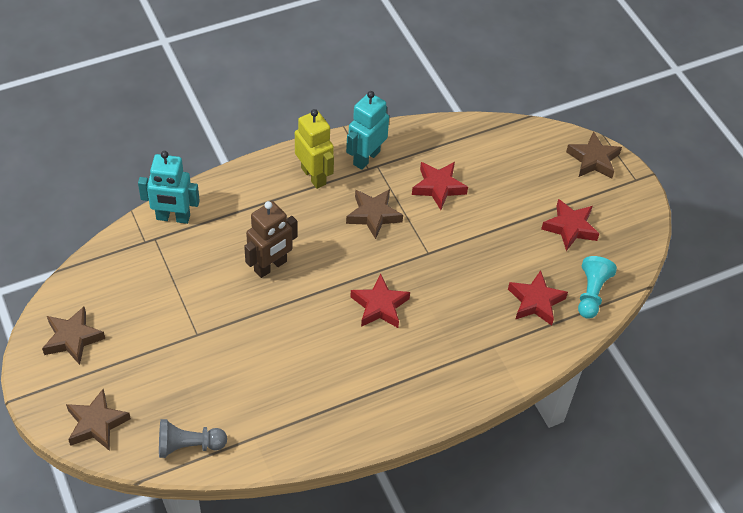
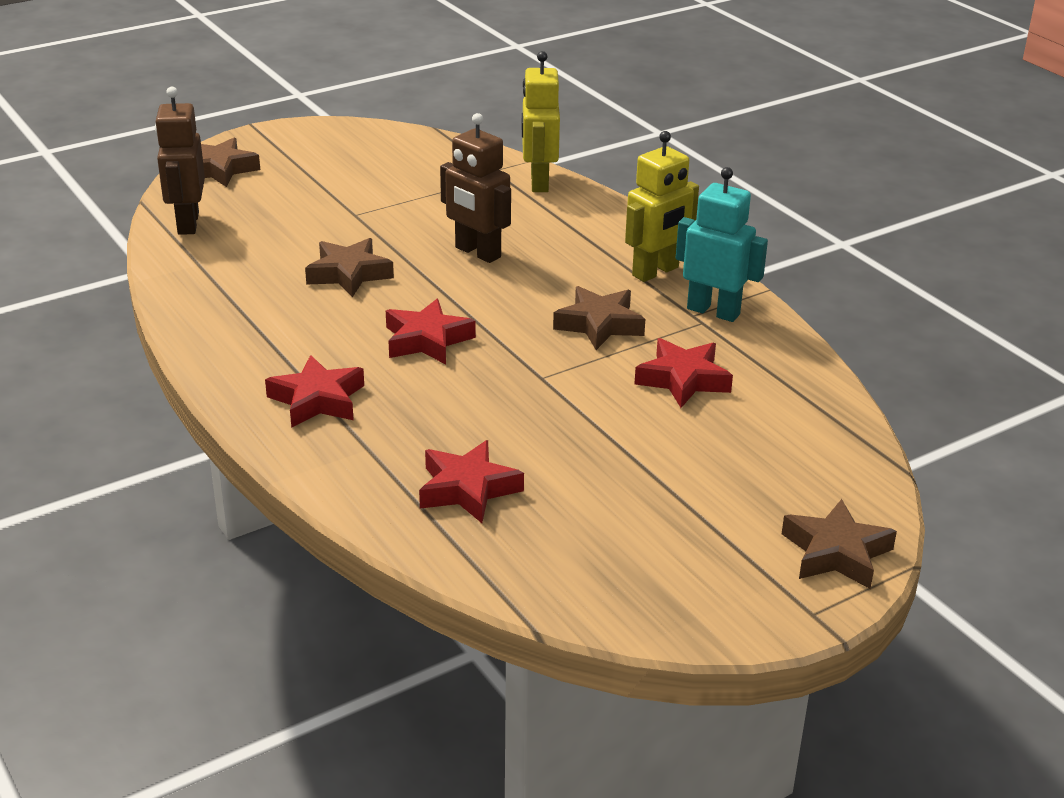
camera: 85 degrees right, 20 degrees down
(73, 338) = (338, 145): brown star -> brown star (349, 274)
(173, 217) = (538, 182): turquoise robot -> yellow robot
(188, 445) = (187, 223): grey pawn -> brown robot
(570, 228) = (649, 525): red star -> red star (317, 400)
(591, 293) = (500, 554): turquoise pawn -> none

